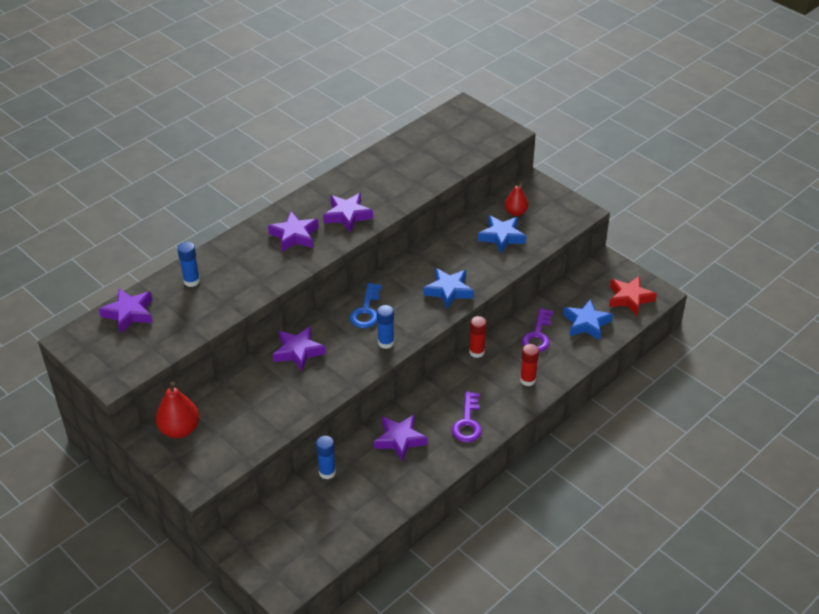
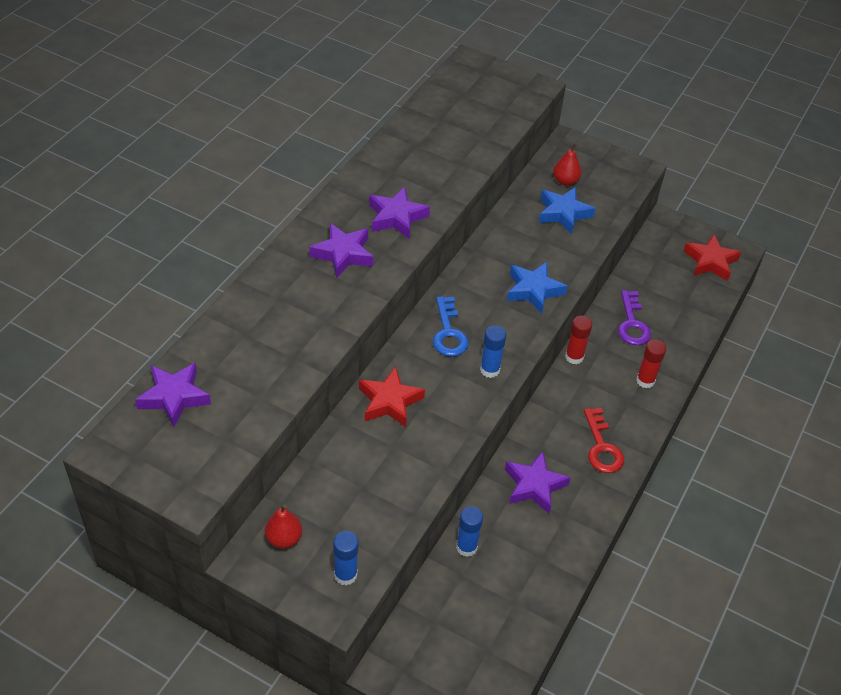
camera: 20 degrees left, 5 degrees up
(179, 429) = (284, 538): red pear -> red pear, size x0.66
(191, 281) = (238, 337): blue glue stick -> blue glue stick (345, 575)
(298, 352) = (389, 402): purple star -> red star
(467, 422) = (602, 447): purple key -> red key
(586, 323) = (678, 300): blue star -> none

